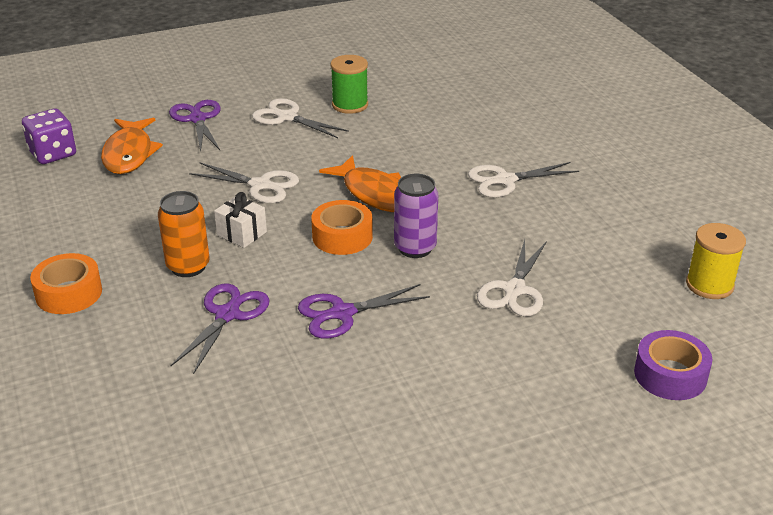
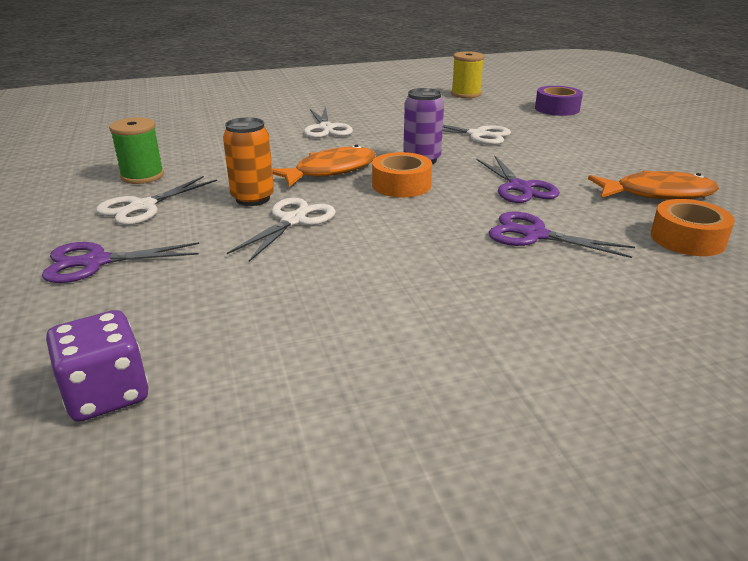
camera: 85 degrees left, 5 degrees down
(69, 293) = (516, 337): orange tape -> orange tape (687, 239)
(129, 154) = (160, 312): orange fish -> orange fish (657, 194)
(188, 266) = (453, 258): orange can -> orange can (253, 199)
(242, 233) = (390, 230): white gift -> none

